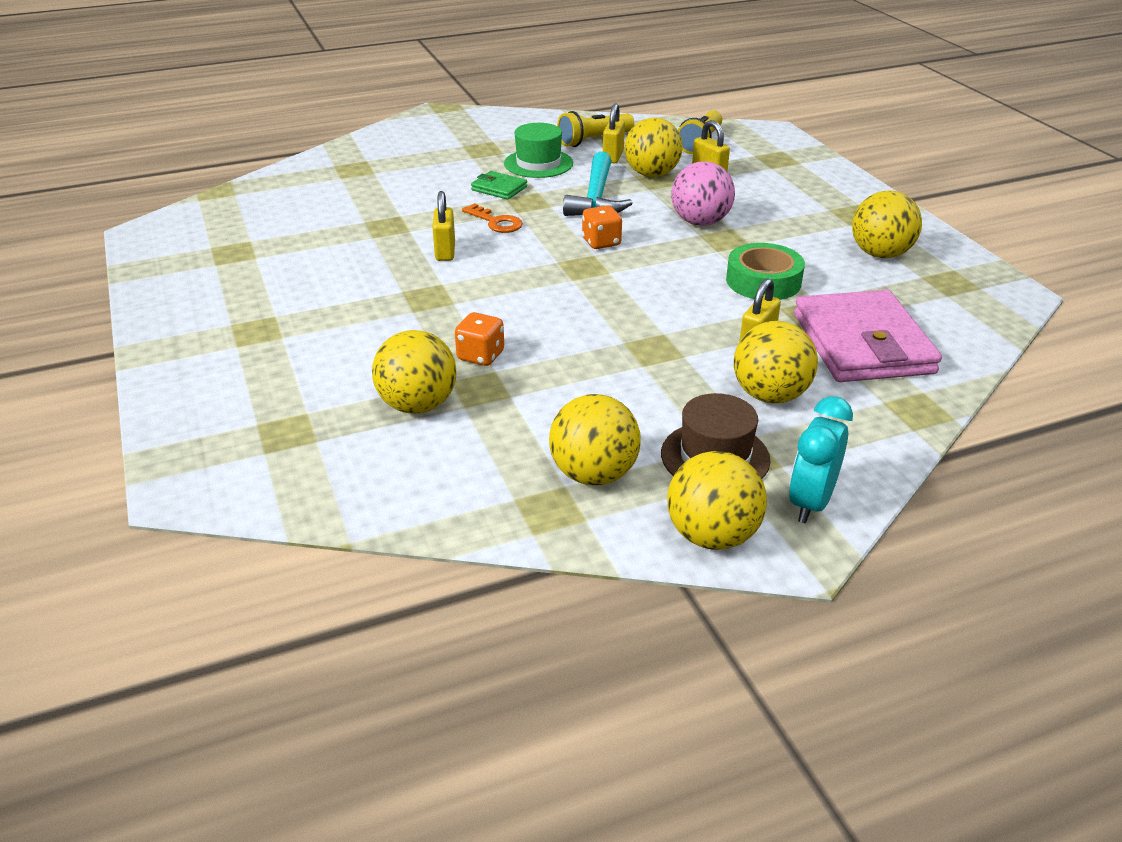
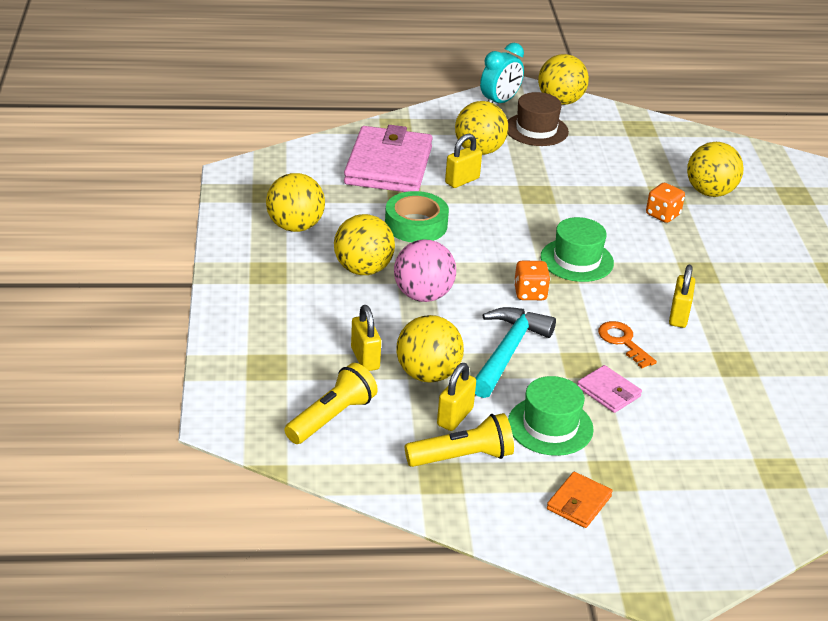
camera: 165 degrees left, 0 degrees up
(499, 188) = (608, 392): green wallet -> pink wallet
(502, 134) = (579, 503): none -> orange wallet
(568, 281) = (577, 260): none -> green hat
(593, 474) = (610, 136): yellow ball -> yellow ball (363, 269)

